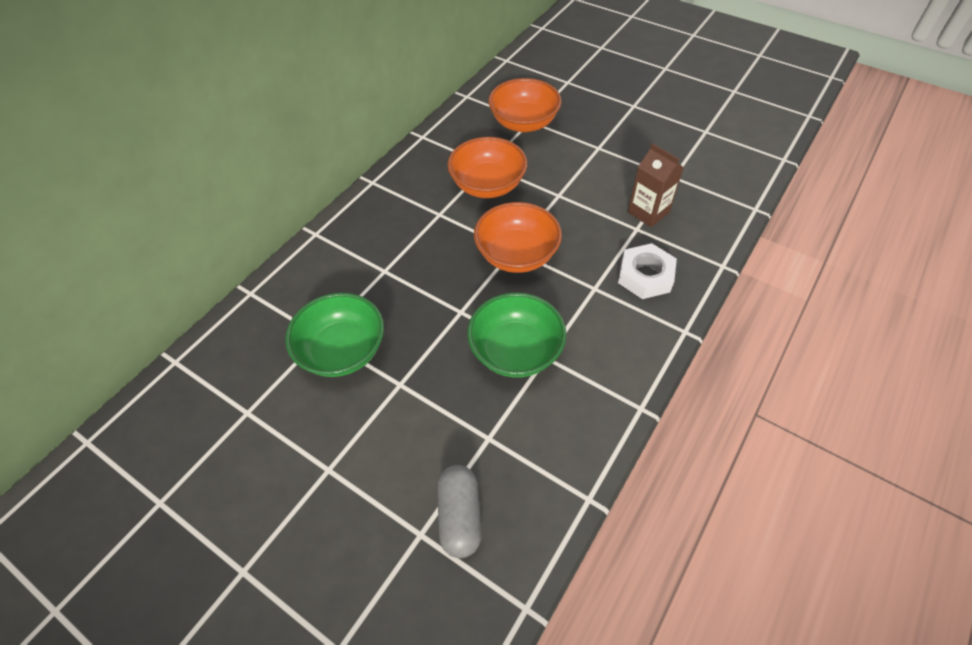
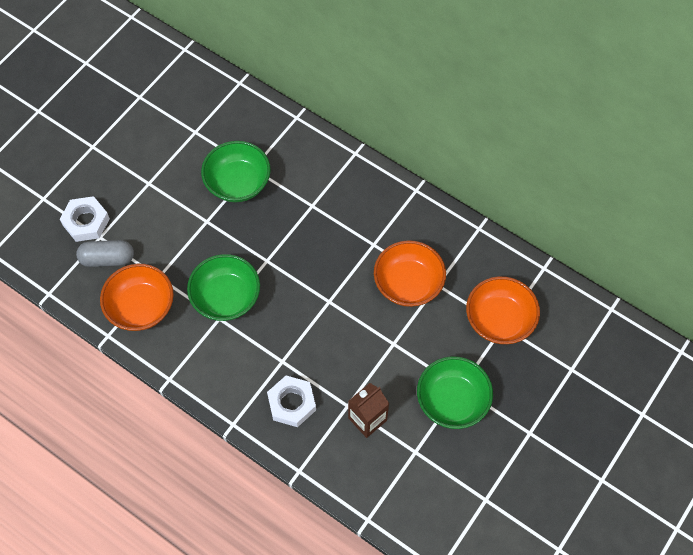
camera: 90 degrees right, 10 degrees up
(391, 561) = (86, 222): none -> white nut
(517, 255) = (322, 304): orange bowl -> orange bowl (141, 307)
(614, 152) = (452, 401): none -> green bowl

